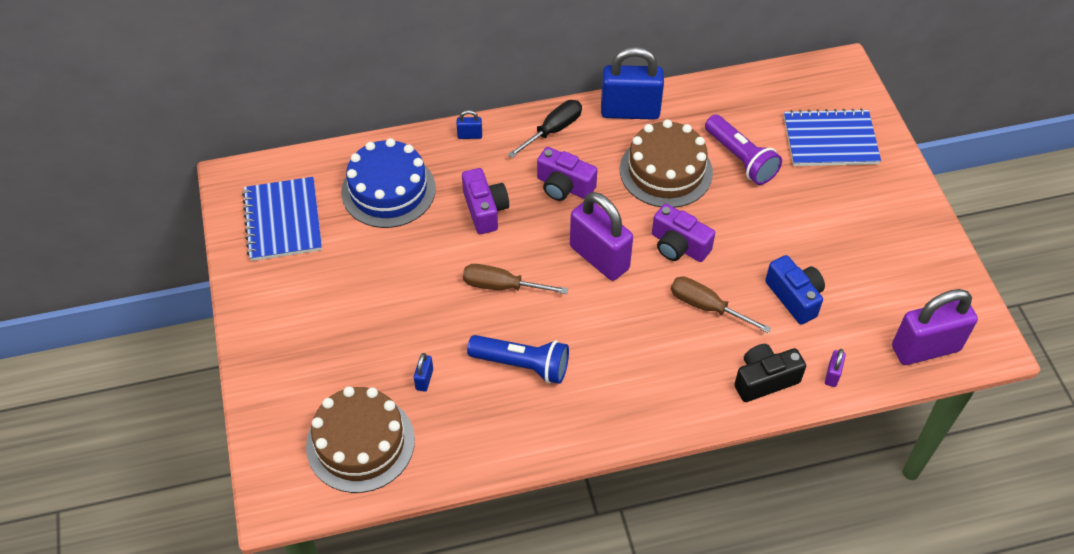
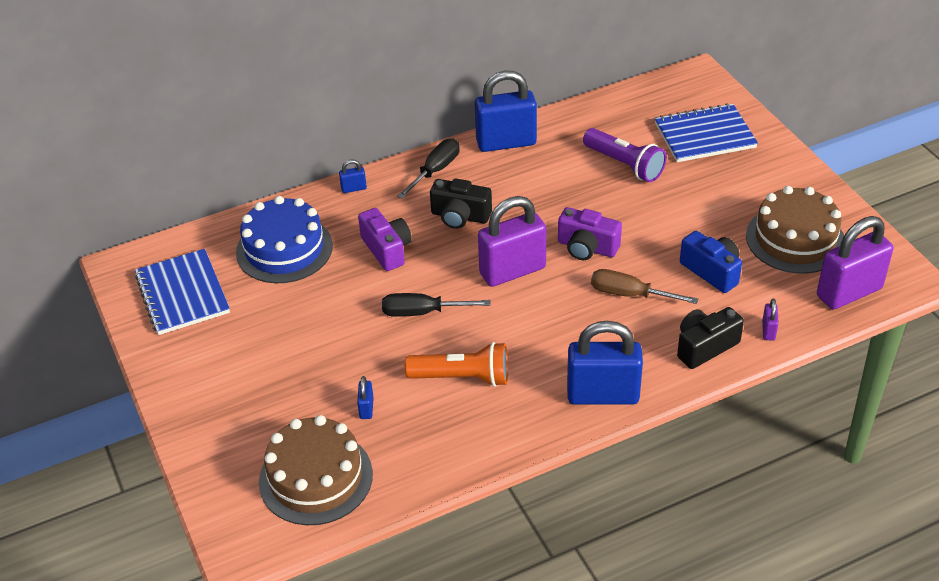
camera: 10 degrees left, 10 degrees down
(502, 286) = (423, 312): brown screwdriver -> black screwdriver
(522, 365) = (462, 377): blue flashlight -> orange flashlight
(564, 186) = (460, 216): purple camera -> black camera
(599, 257) = (512, 271): purple padlock -> purple padlock turned 60 degrees counterclockwise
(651, 412) = (602, 395): none -> blue padlock
(666, 171) = (555, 187): brown cake -> brown cake (795, 239)

